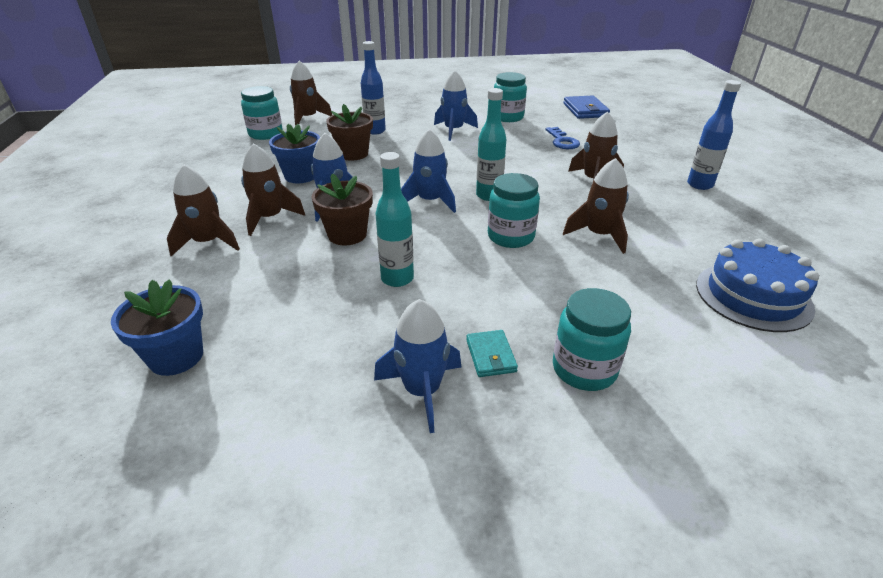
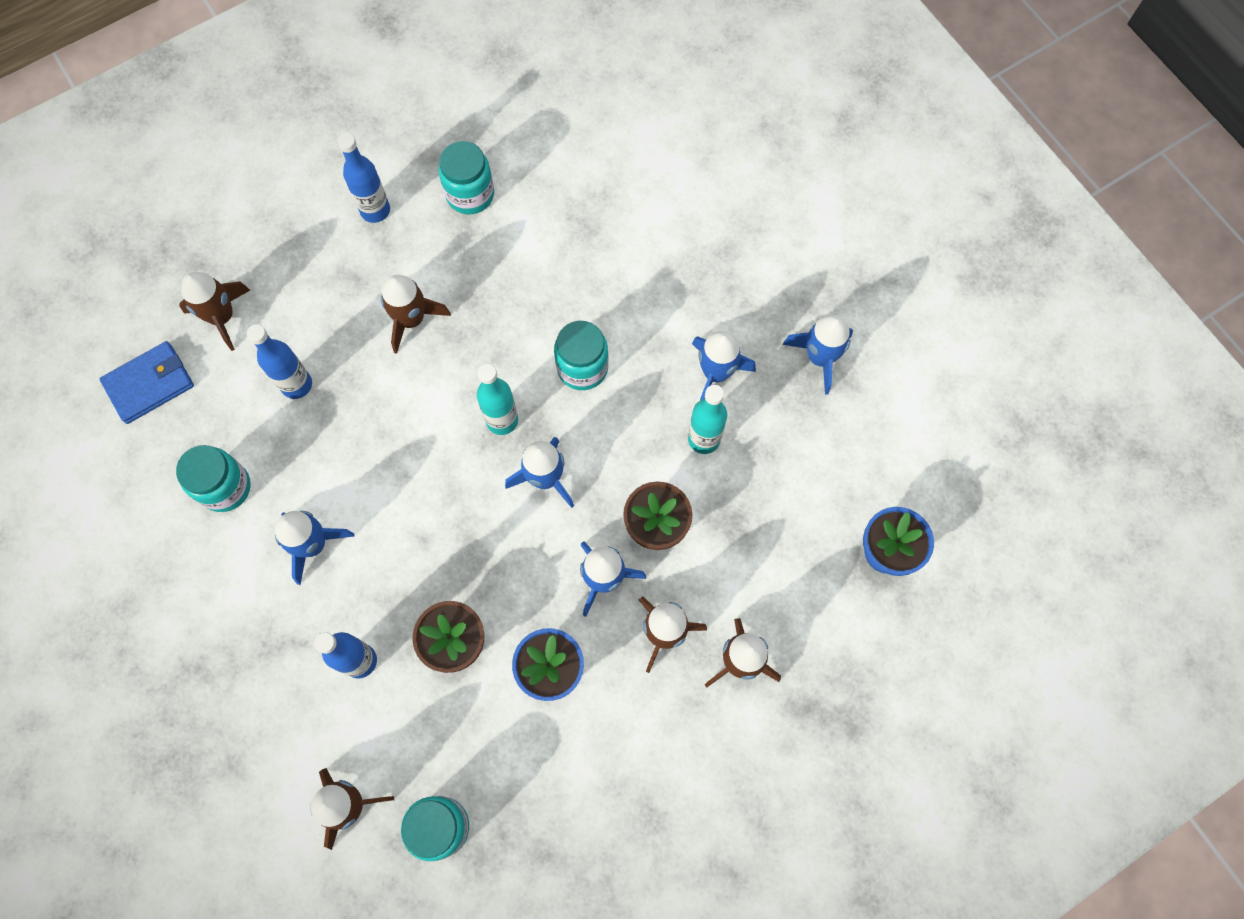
camera: 115 degrees left, 35 degrees up
(457, 306) = (716, 373): none -> blue rocket
(490, 356) = (761, 326): turquoise wallet -> none
(562, 141) = (296, 385): blue key -> blue bottle
(584, 369) = (741, 261): turquoise jar -> turquoise jar (470, 194)
(599, 235) = (540, 289): brown rocket -> brown rocket (222, 316)
(753, 296) = (587, 158): blue cake -> none

